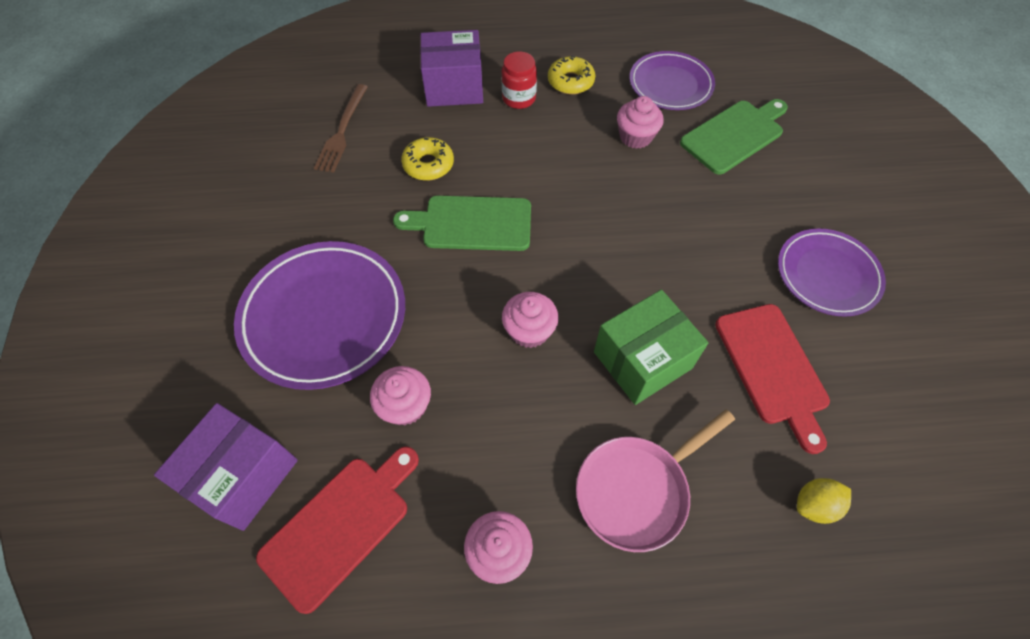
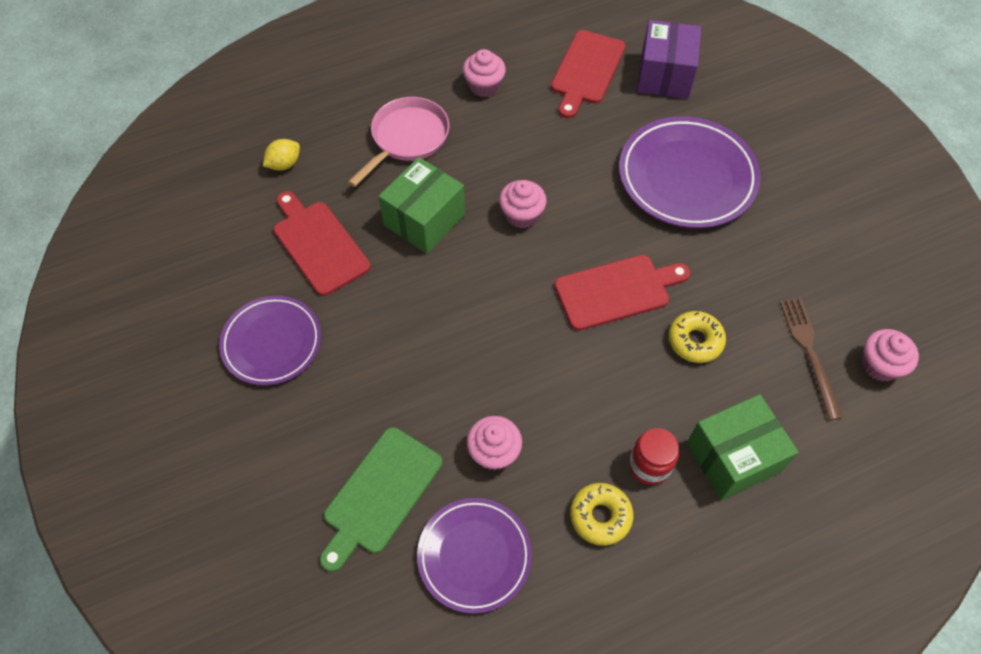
camera: 160 degrees right, 0 degrees up
(405, 405) = (587, 140): pink cupcake -> pink cupcake (880, 365)
(454, 87) = (733, 457): purple box -> green box
(471, 223) = (617, 291): green cutting board -> red cutting board

